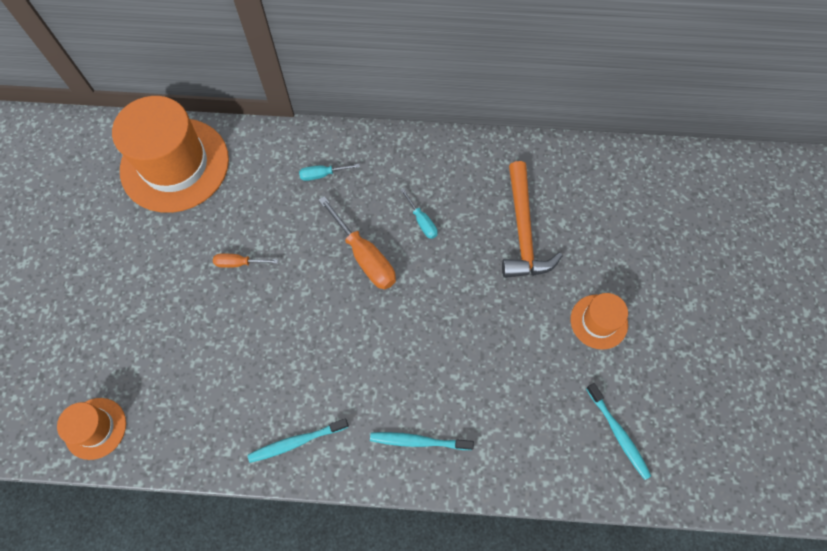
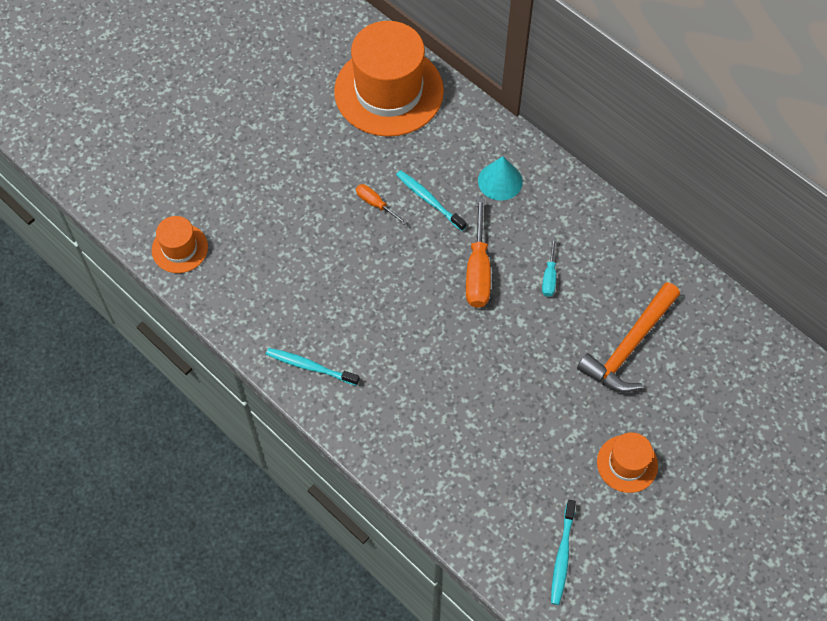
camera: 40 degrees right, 5 degrees down
(322, 174) = (500, 181): turquoise screwdriver -> turquoise cone
(418, 441) = (400, 437): turquoise toothbrush -> turquoise toothbrush (429, 200)

